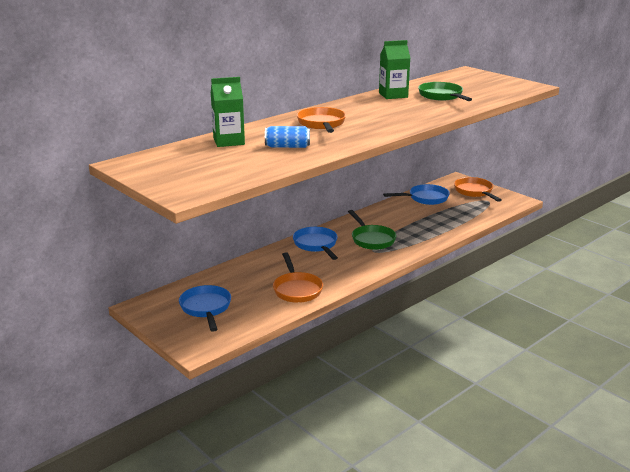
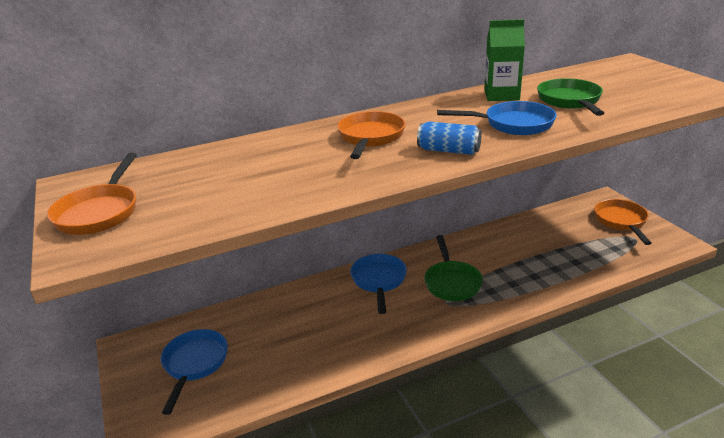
camera: 20 degrees right, 5 degrees up
(229, 141) = (228, 157): green carton -> none
(287, 146) = (293, 174): blue can -> blue can (448, 150)
(297, 289) = (317, 352): orange pan -> orange pan (100, 212)
(425, 198) = (550, 224): blue pan -> blue pan (513, 124)

